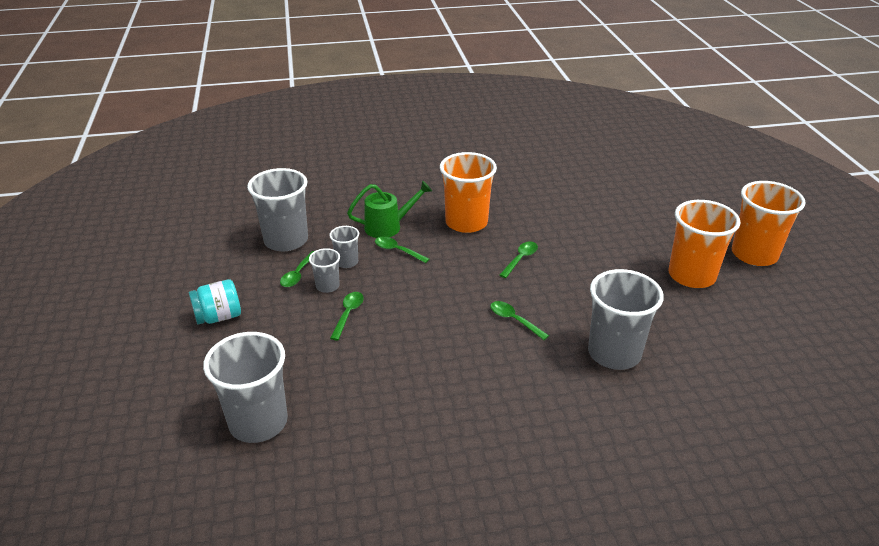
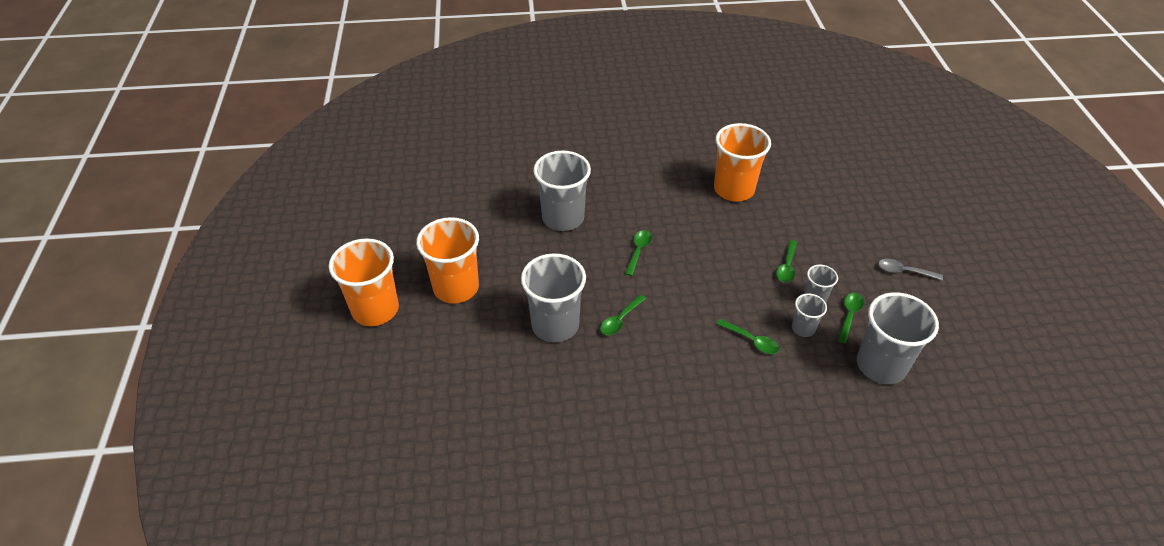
camera: 175 degrees left, 10 degrees up
(219, 317) = (904, 271): turquoise jar -> grey spoon
(258, 422) = (829, 186): grey cup -> grey cup (555, 325)
(388, 226) = (767, 380): green watering can -> none
(466, 222) = (674, 380): orange cup -> orange cup (734, 189)
(514, 320) = (638, 251): green spoon -> green spoon turned 120 degrees counterclockwise

